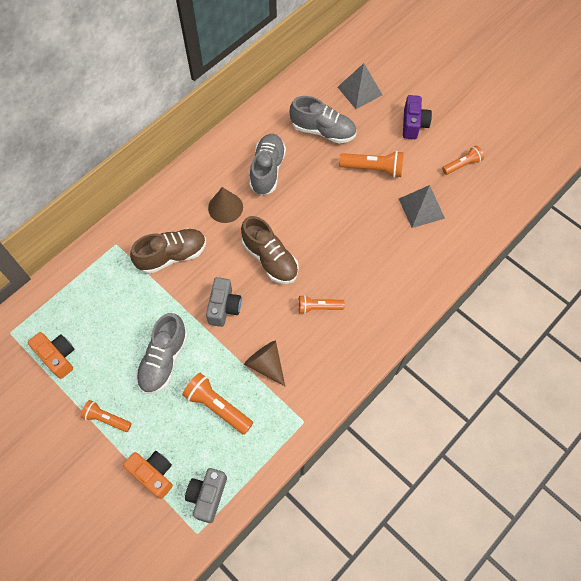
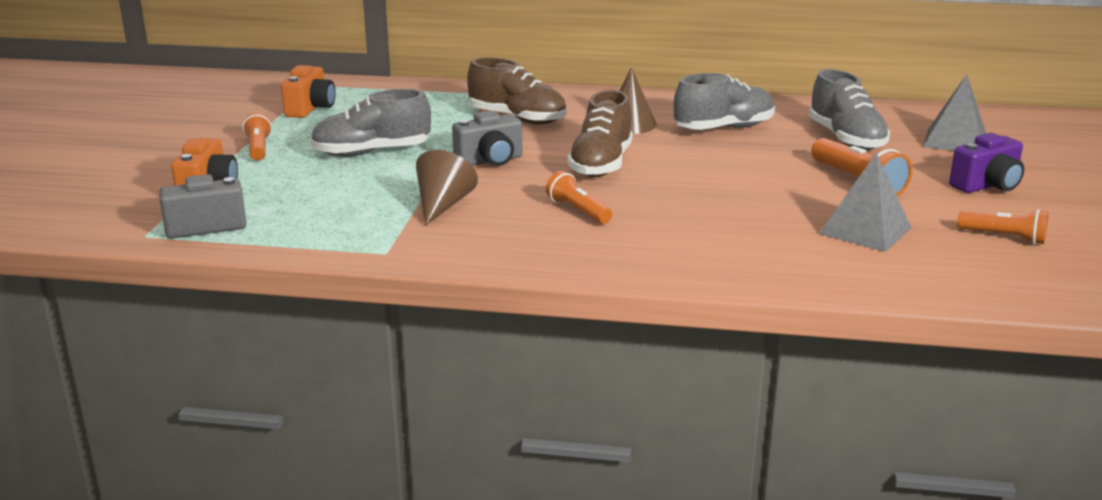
camera: 55 degrees right, 40 degrees down
(217, 406) = (344, 196): orange flashlight -> none

